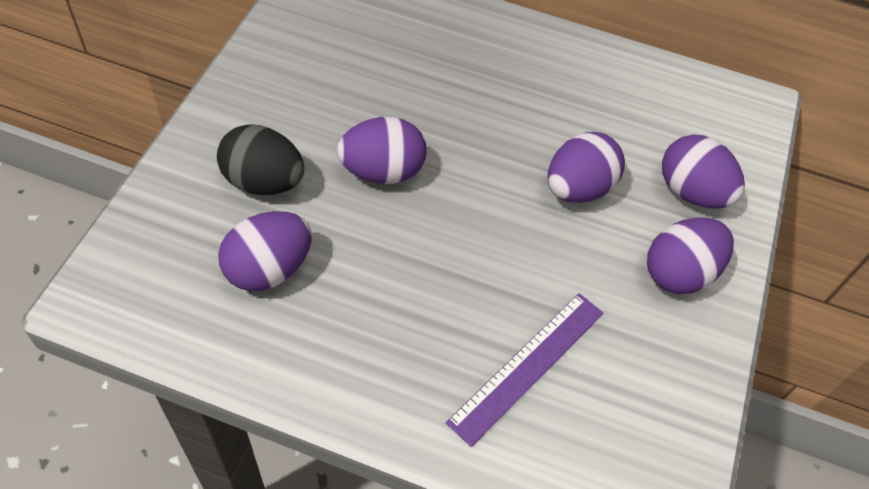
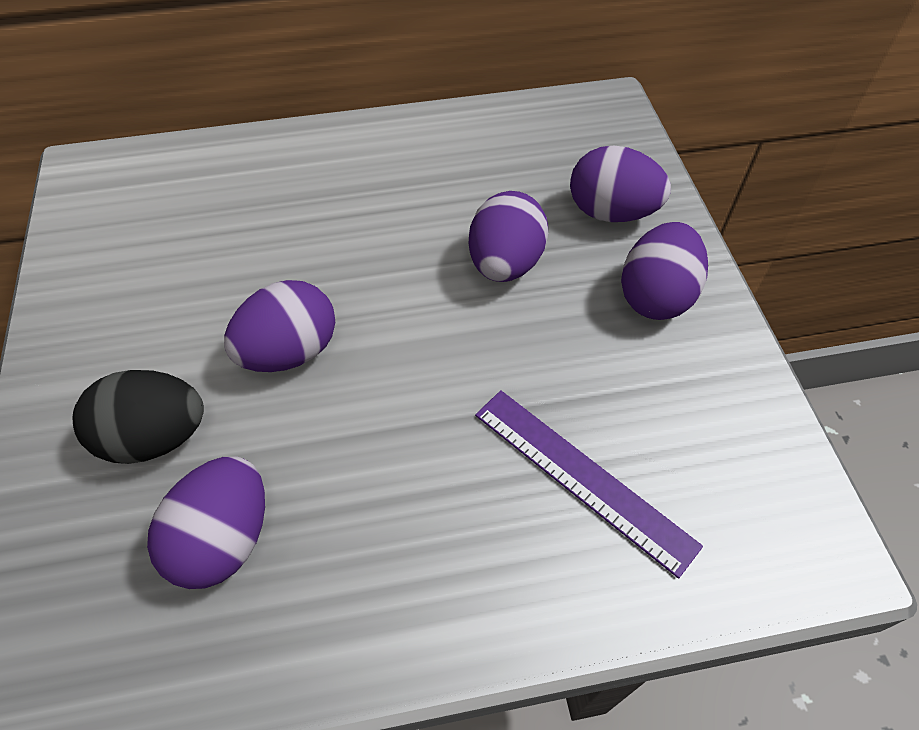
camera: 25 degrees left, 0 degrees up
(527, 365) = (582, 478): purple ruler -> purple ruler turned 60 degrees counterclockwise

